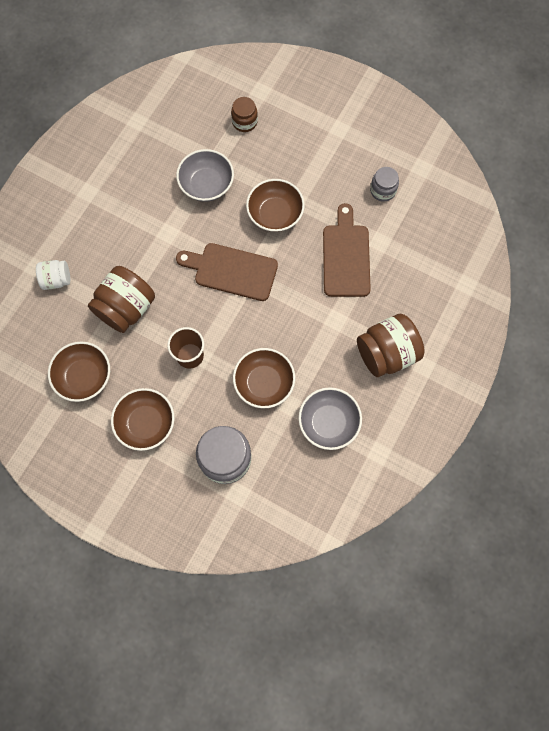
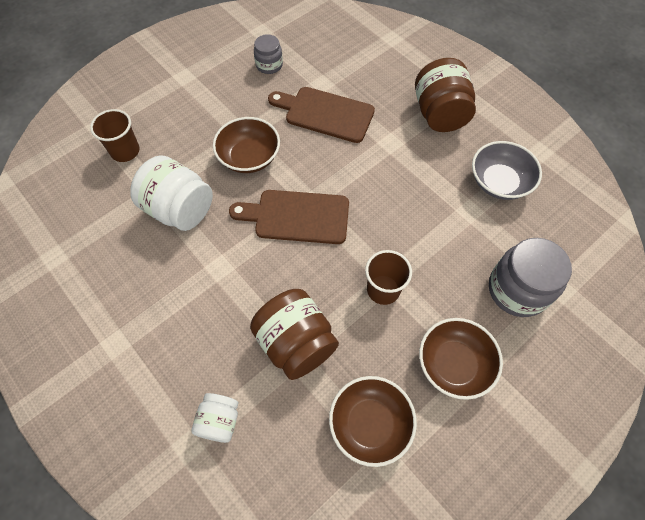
camera: 70 degrees left, 10 degrees down
(206, 184) = (179, 209): grey bowl -> white jar
(232, 271) = (297, 216): brown cutting board -> brown cutting board turned 60 degrees clockwise
(244, 122) = (125, 151): brown jar -> brown cup
(264, 383) = (439, 225): brown bowl -> none

